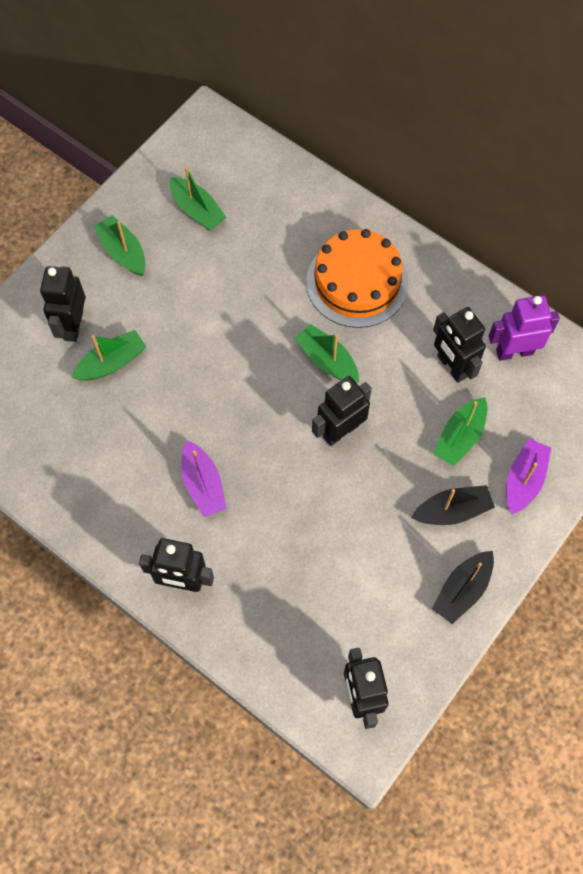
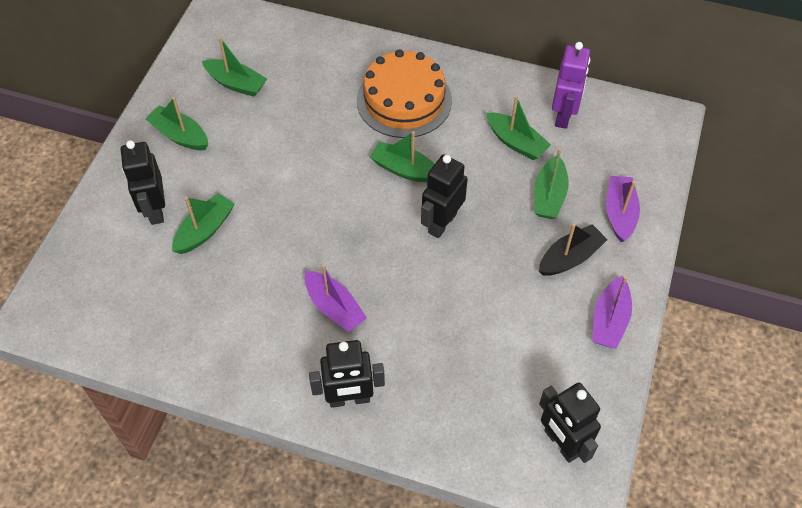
camera: 20 degrees left, 10 degrees down
(452, 366) = (516, 142): black robot -> green boat
(462, 590) = (609, 320): black boat -> purple boat
(514, 351) = (563, 115): purple robot -> purple robot turned 135 degrees clockwise

